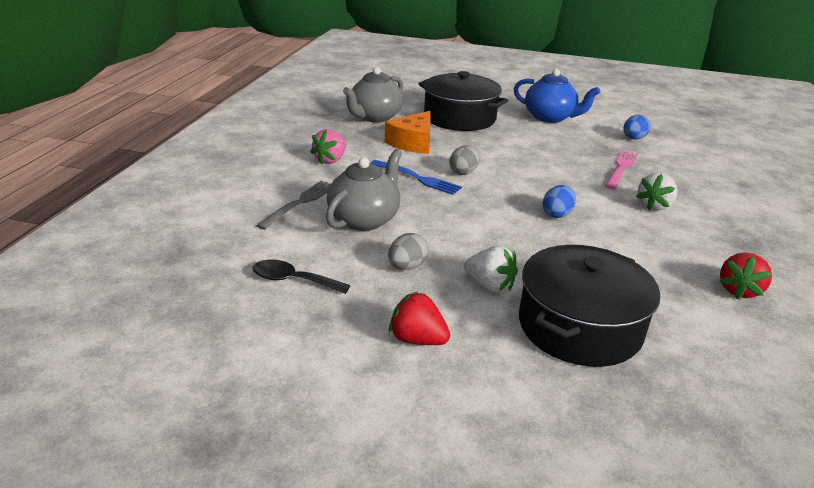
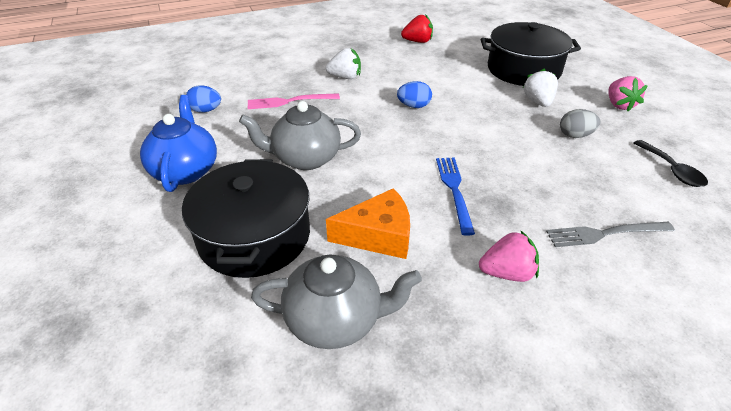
camera: 125 degrees left, 10 degrees up
(364, 219) = (561, 182): grey teapot -> grey teapot (305, 158)
(417, 339) = (619, 105): red strawberry -> pink strawberry
(463, 172) = (404, 170): grey egg -> none

